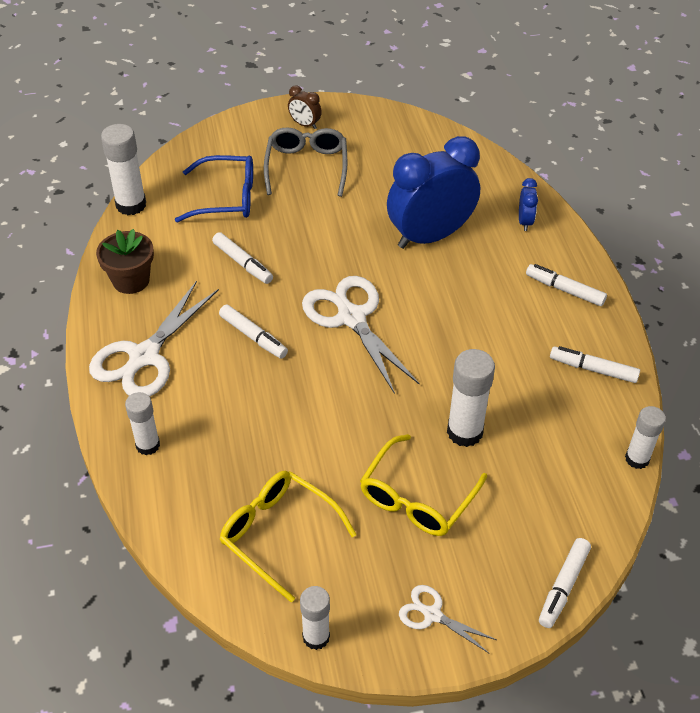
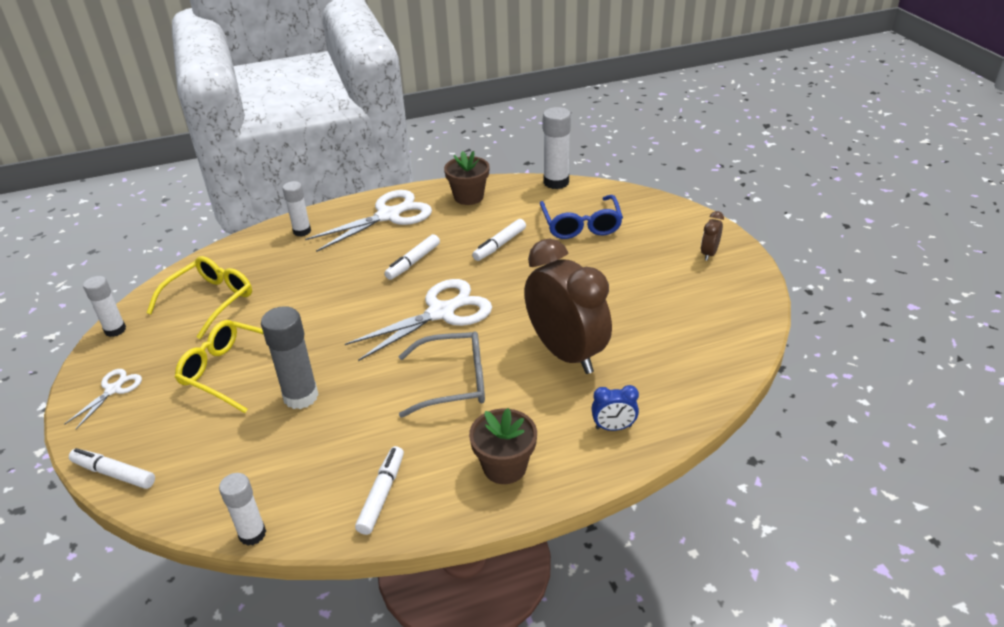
camera: 85 degrees right, 10 degrees down
(144, 356) = (388, 216): white scissors -> white scissors turned 120 degrees clockwise
(306, 167) = (643, 263): grey glasses -> grey glasses (453, 382)
(430, 236) = (566, 353): blue clock -> brown clock
(464, 432) = (301, 396): white glue stick -> grey glue stick
(564, 290) = (504, 467): white marker -> brown flower pot

